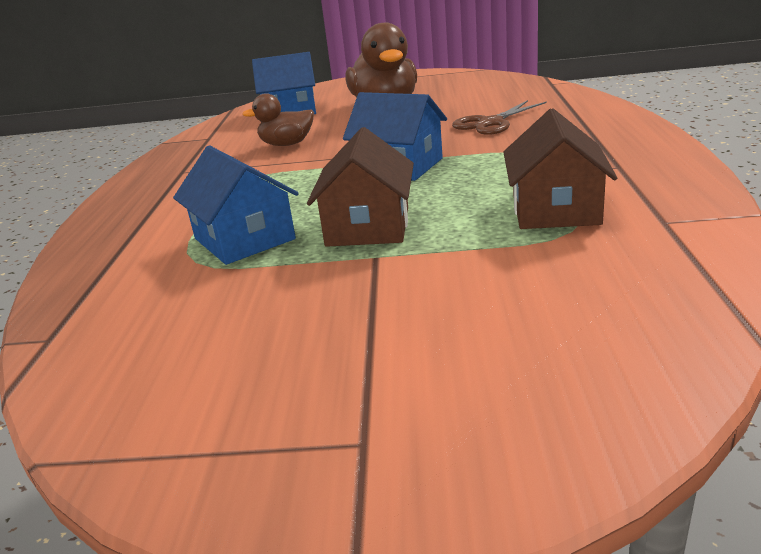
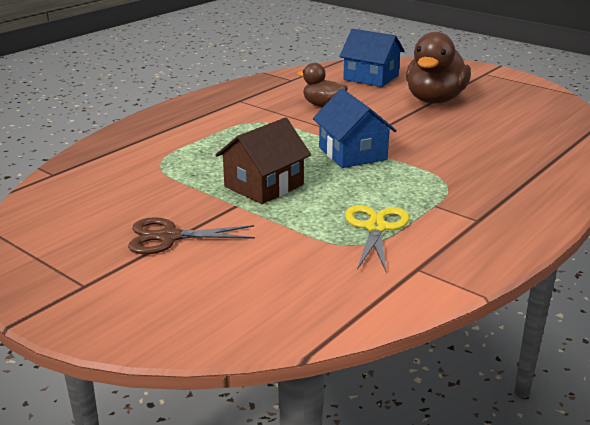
camera: 35 degrees right, 0 degrees up
(244, 239) = (198, 162): blue house -> none
(491, 123) = (472, 146): brown scissors -> brown scissors (169, 237)
(555, 209) = (375, 228): brown house -> yellow scissors

